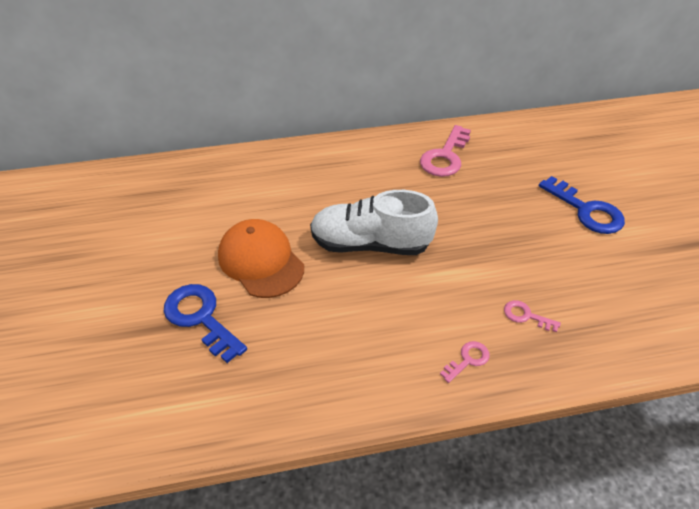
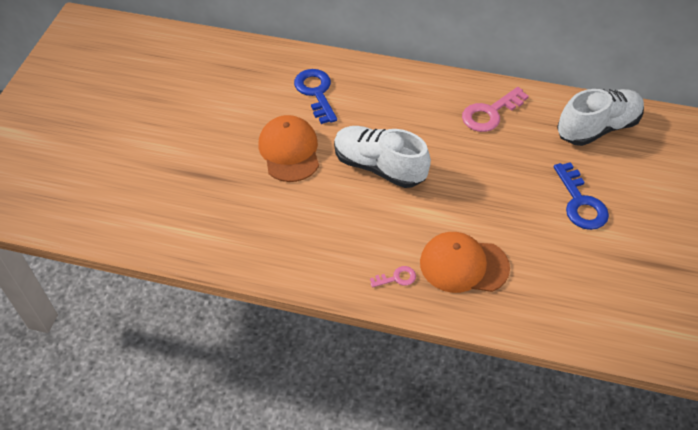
camera: 25 degrees right, 5 degrees up
(201, 318) = (227, 178): blue key -> blue key (316, 92)
(526, 316) = (463, 265): pink key -> orange cap
(548, 140) = (597, 128): none -> white shoe

